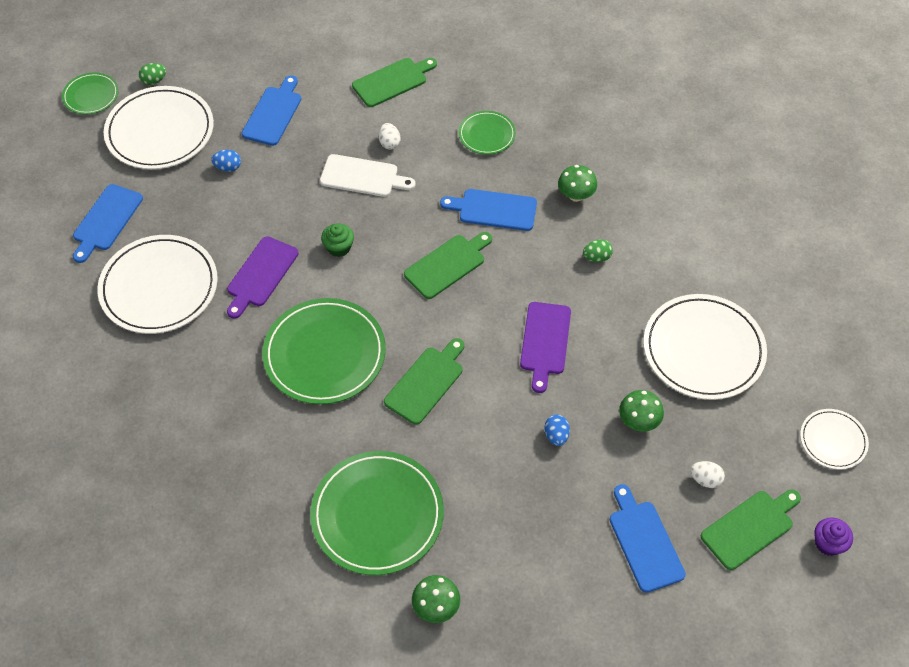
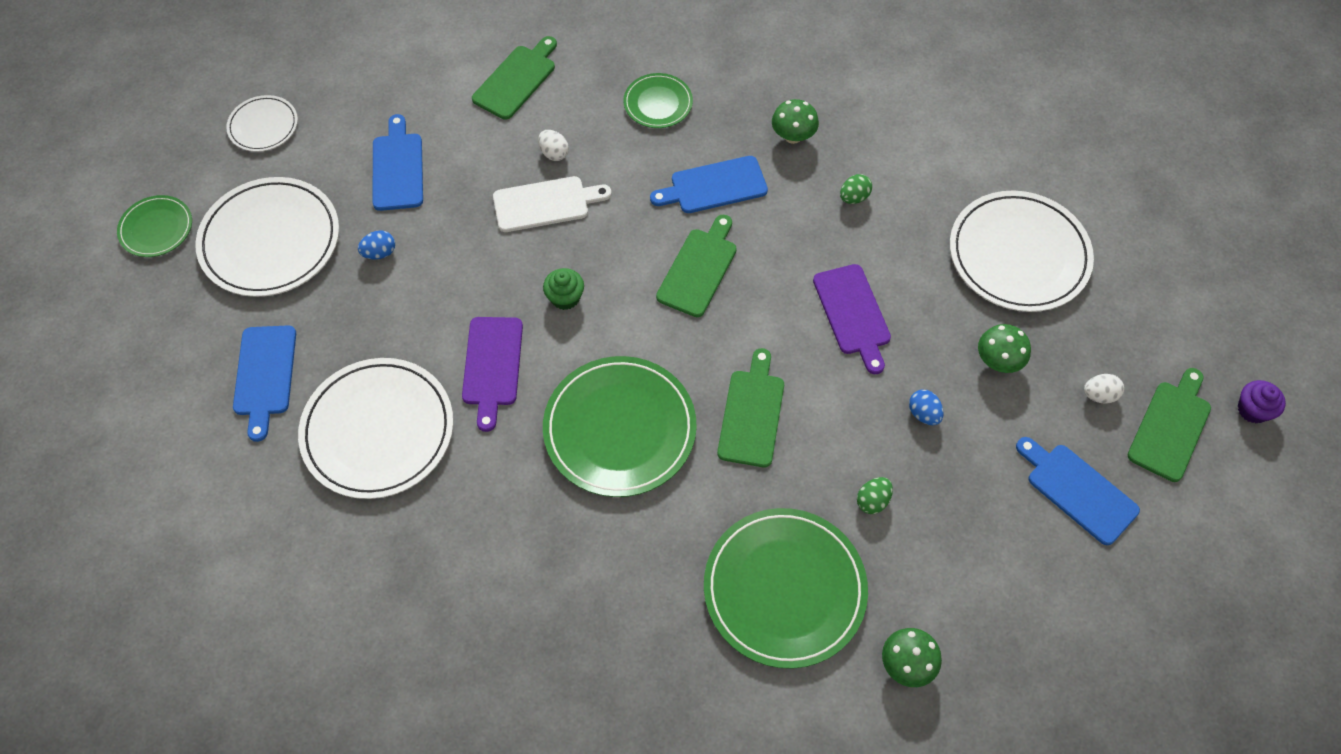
camera: 25 degrees left, 5 degrees up
(154, 81) = (227, 181): green egg -> green egg (872, 501)
(833, 440) = (1196, 299): white plate -> white plate (263, 126)

